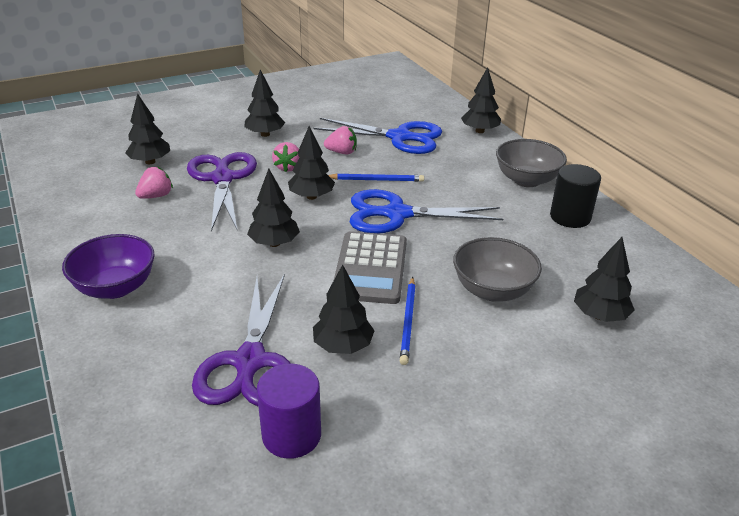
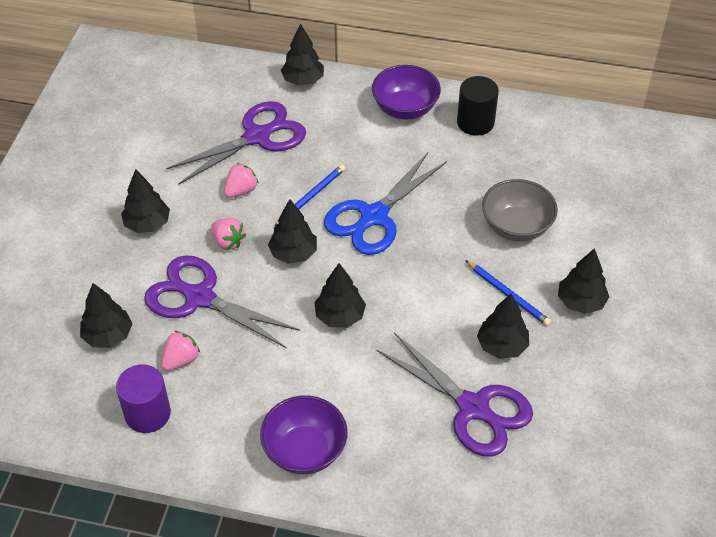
camera: 50 degrees left, 15 degrees up
(156, 196) = (181, 360): pink strawberry -> pink strawberry turned 45 degrees clockwise
(291, 435) = (563, 422): purple cylinder -> purple cylinder (148, 414)
(370, 268) = (429, 277): grey calculator -> none
(400, 137) = (258, 137): blue scissors -> purple scissors
(526, 180) = (405, 108): grey bowl -> purple bowl
(599, 315) = (589, 192): black tree -> black tree (580, 302)

